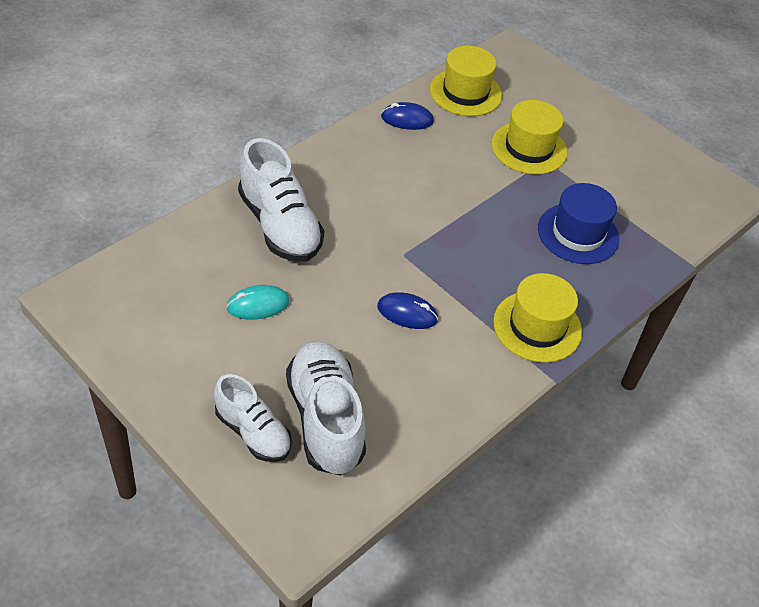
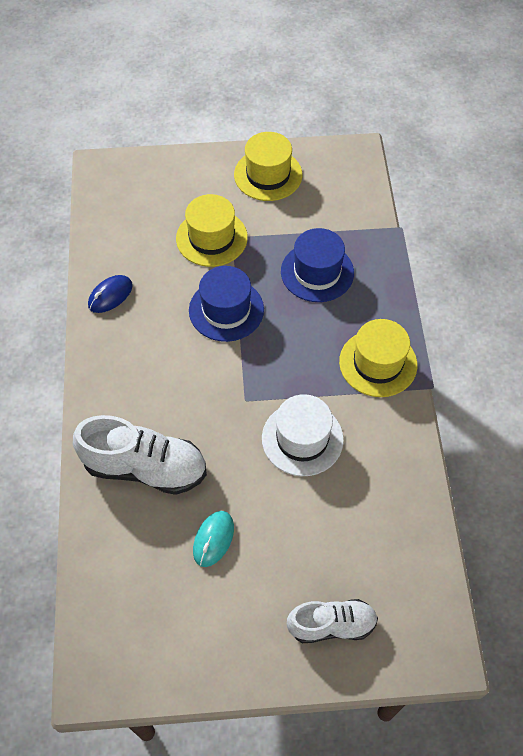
camera: 45 degrees left, 10 degrees up
(325, 419) = (356, 564): white shoe -> none
(407, 313) = (302, 439): blue mouse -> white hat
(465, 92) = (118, 234): yellow hat -> yellow hat (268, 175)
(473, 195) = (226, 310): none -> blue hat

